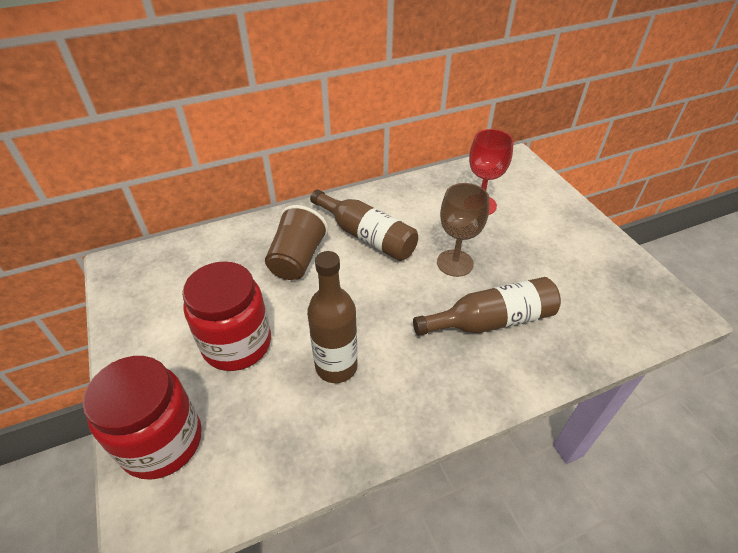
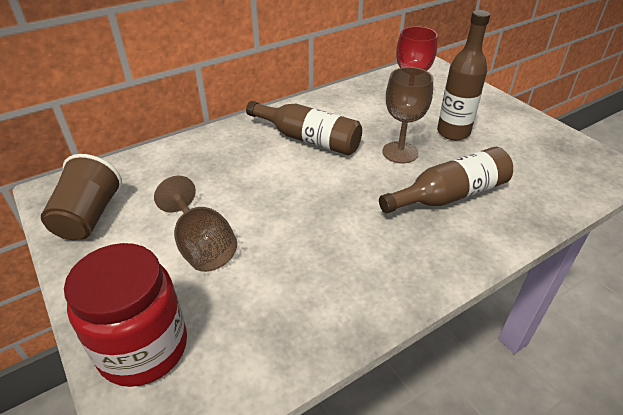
camera: 10 degrees left, 5 degrees down
(237, 344) = (202, 246): red jar -> brown goblet
(297, 259) = (244, 166): brown cup -> brown cup (88, 217)
(336, 366) = (311, 253): brown bottle -> brown bottle (453, 132)

